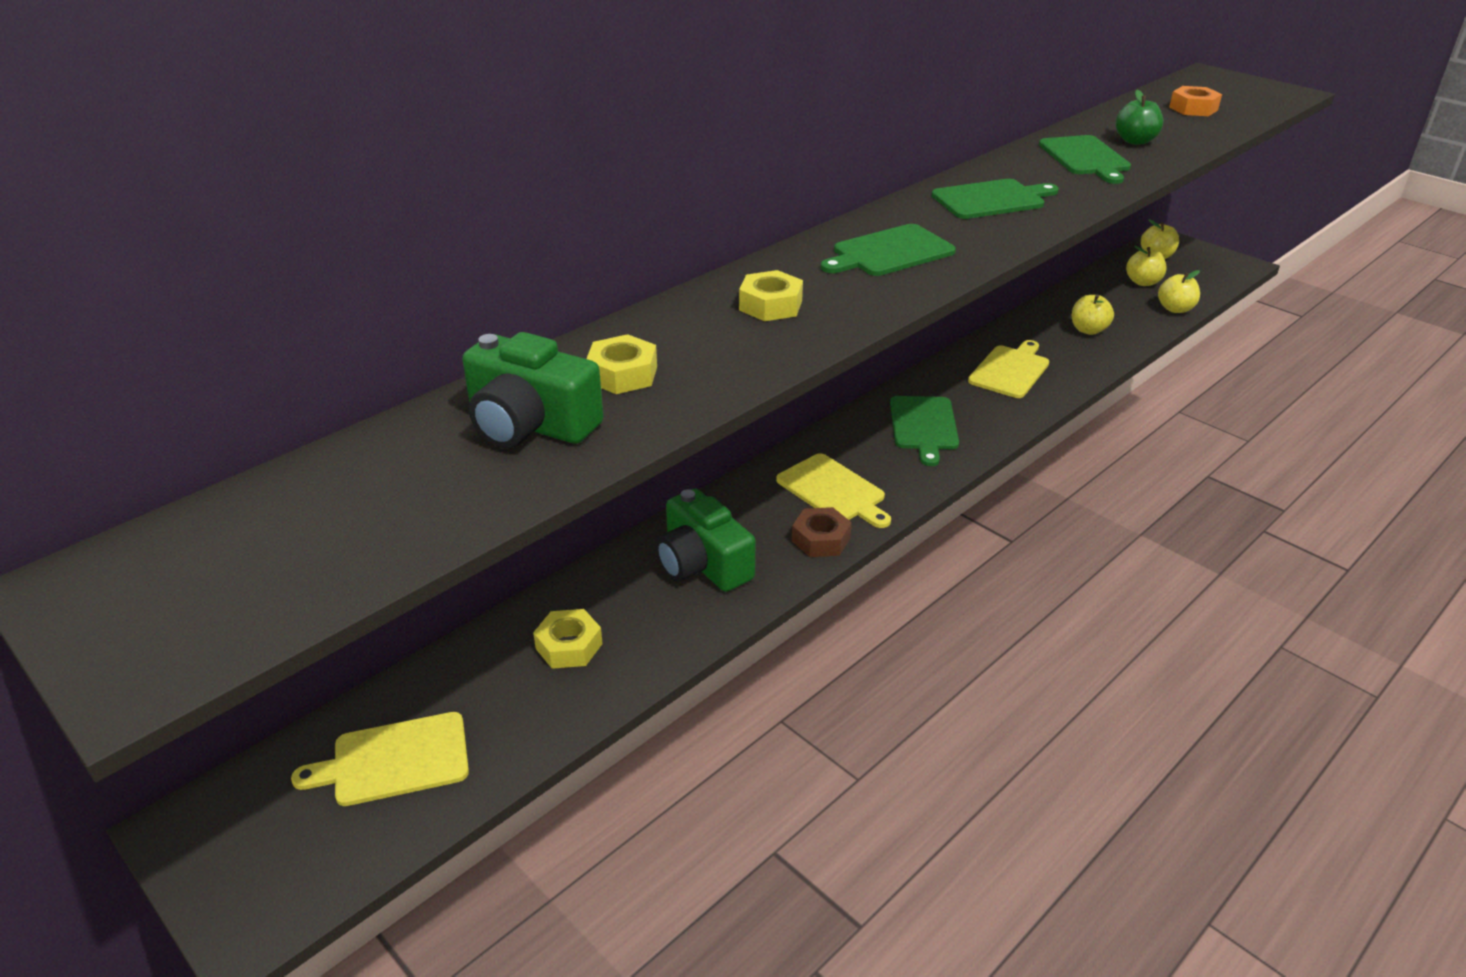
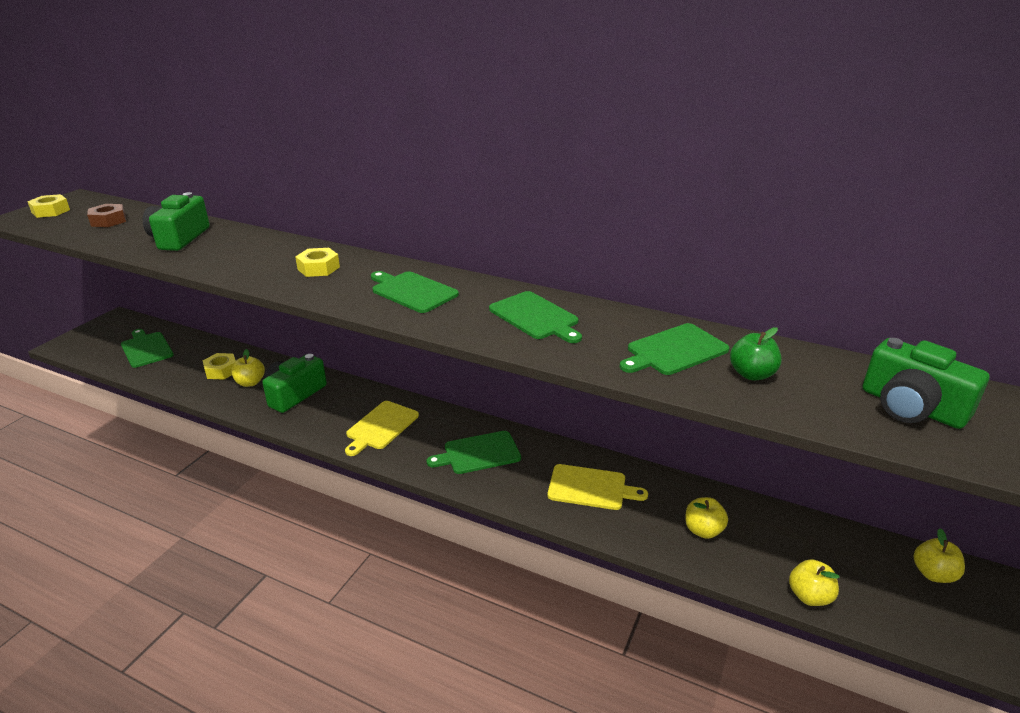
camera: 70 degrees right, 5 degrees down
(394, 760) = (146, 349): yellow cutting board -> green cutting board
(622, 374) = (229, 247): yellow nut -> yellow nut (51, 211)
(820, 539) = (326, 431): brown nut -> brown nut (108, 221)
(1143, 282) = (851, 565): yellow apple -> yellow apple (250, 382)
(1193, 109) = (911, 407): orange nut -> green camera

